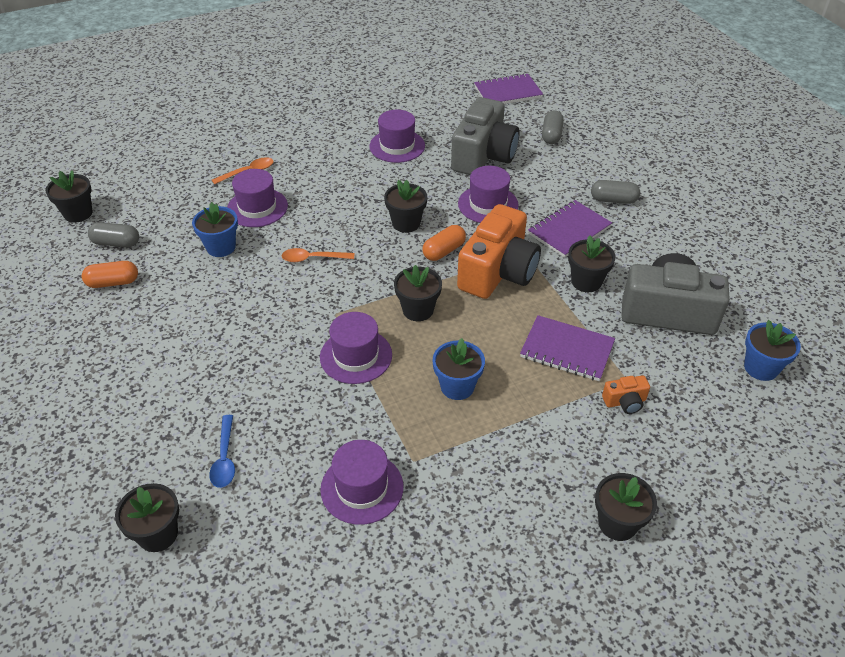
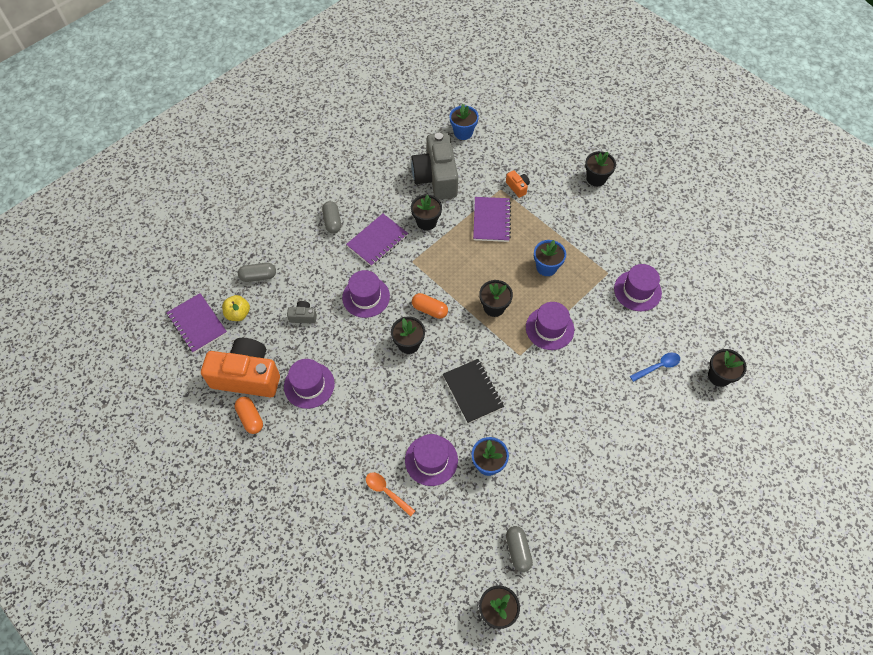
camera: 110 degrees left, 15 degrees up
(113, 282) = (560, 524): orange capsule -> orange capsule (250, 418)
(313, 258) = (473, 391): orange spoon -> black notebook
(483, 156) = (303, 316): grey camera -> grey camera, size x0.41
(498, 272) = (438, 272): orange camera -> orange camera (247, 376)
(508, 116) = (238, 314): none -> yellow apple
(569, 230) = (377, 241): purple notebook -> purple notebook turned 75 degrees counterclockwise

